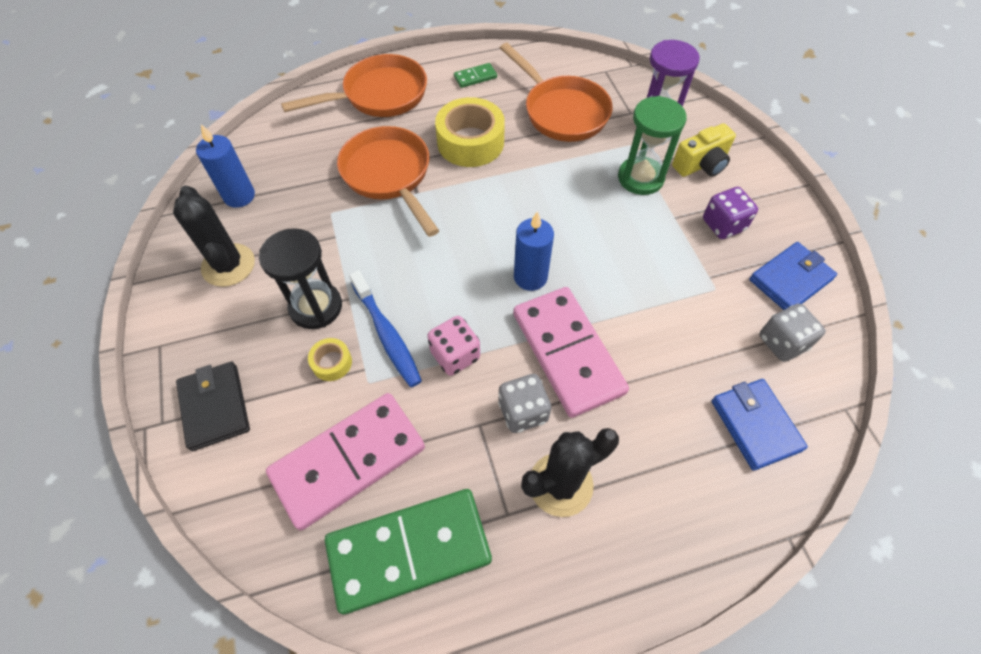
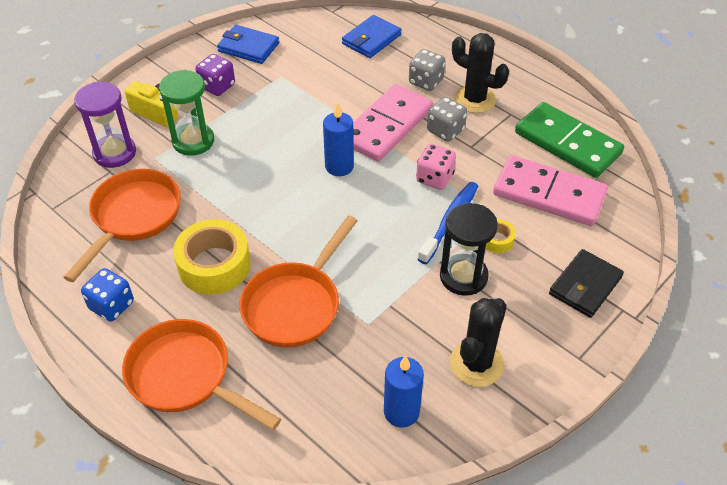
camera: 120 degrees left, 10 degrees down
(475, 77) = (112, 305): green domino -> blue dice
(782, 342) = (303, 41): grey dice -> grey dice (426, 81)

